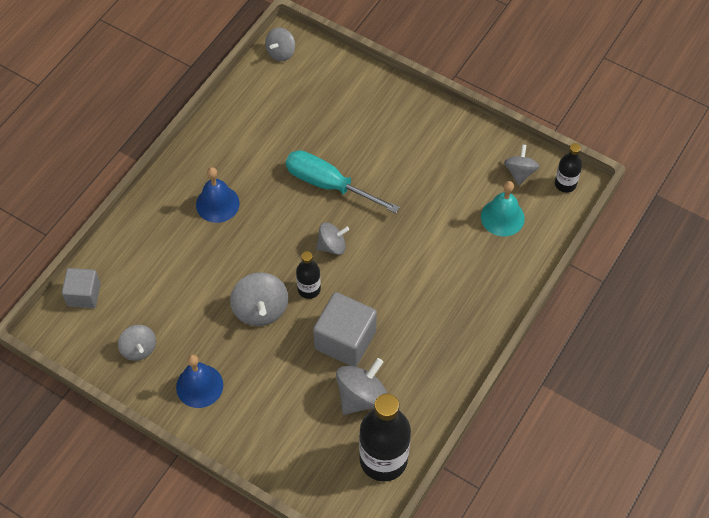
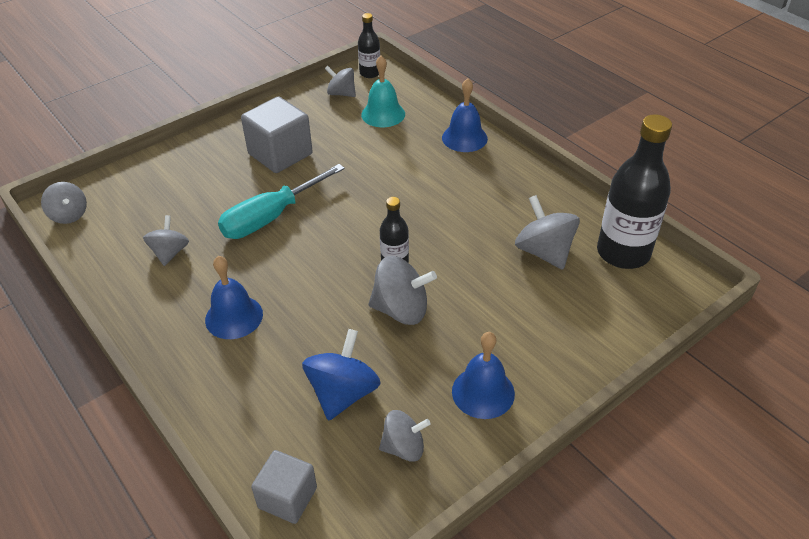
camera: 70 degrees left, 15 degrees down
(171, 297) = (343, 393): none -> blue spinning top
(332, 246) = (350, 232): grey spinning top -> grey spinning top (170, 253)
(345, 340) = (471, 249): grey cube -> grey cube (280, 154)
(495, 295) = (464, 138): none -> blue bell

